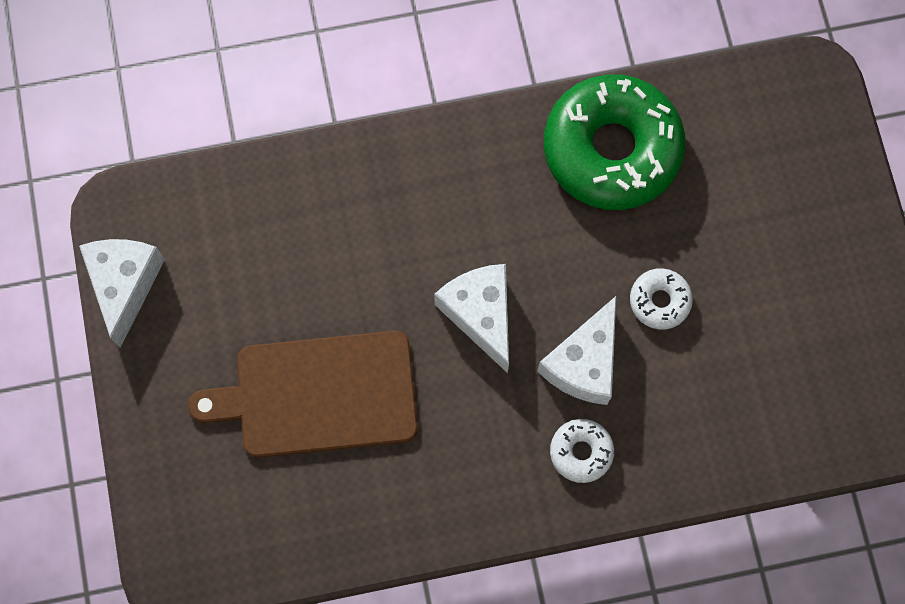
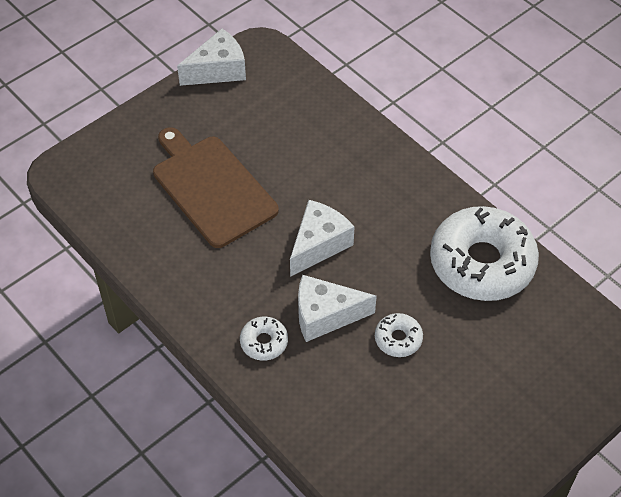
camera: 60 degrees right, 20 degrees down
(611, 149) = (482, 263): green donut -> white donut

